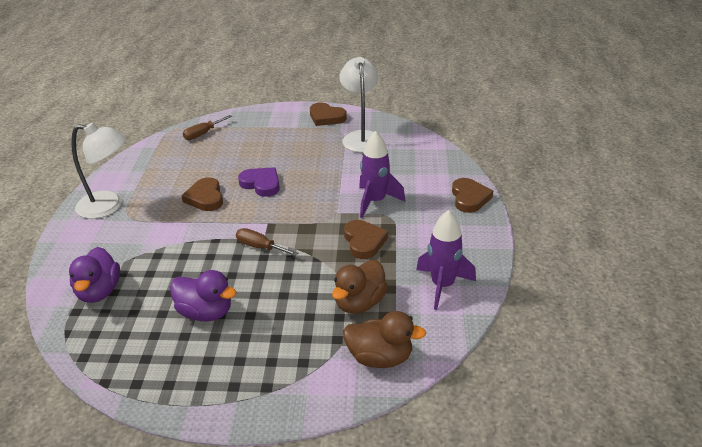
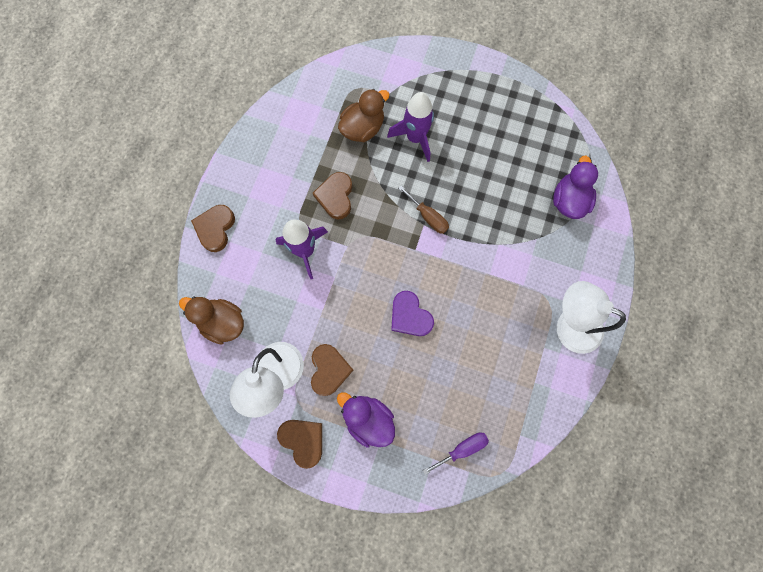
camera: 165 degrees left, 40 degrees up
(203, 134) = (462, 448): brown screwdriver -> purple screwdriver
(205, 198) = (470, 309): brown heart -> brown heart (329, 370)
(205, 312) = (482, 152): purple duck -> purple duck (368, 419)
(380, 358) = (365, 76): brown duck -> brown duck (223, 322)
(442, 286) = (293, 127): purple rocket -> purple rocket (415, 138)

